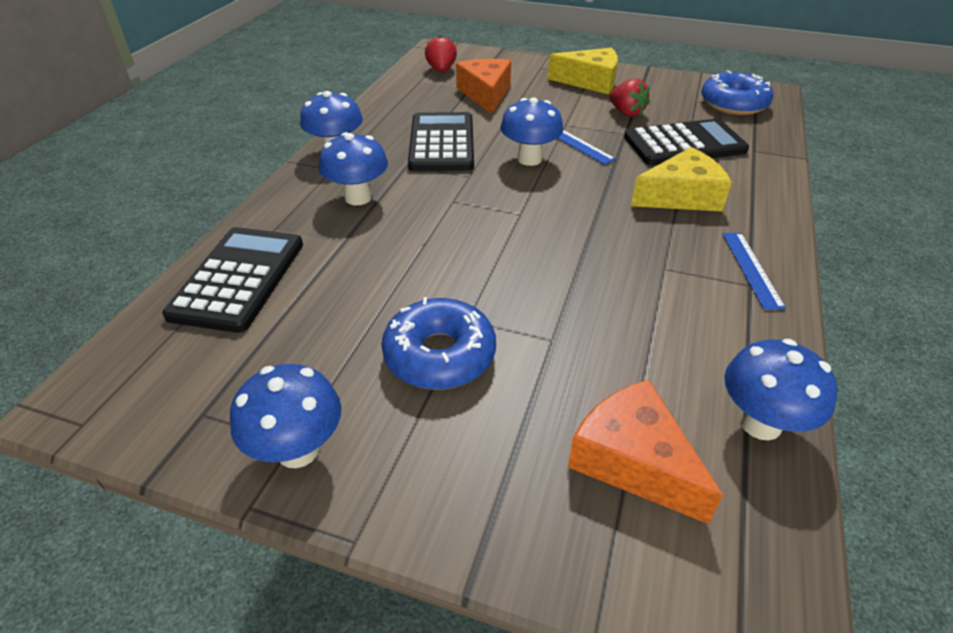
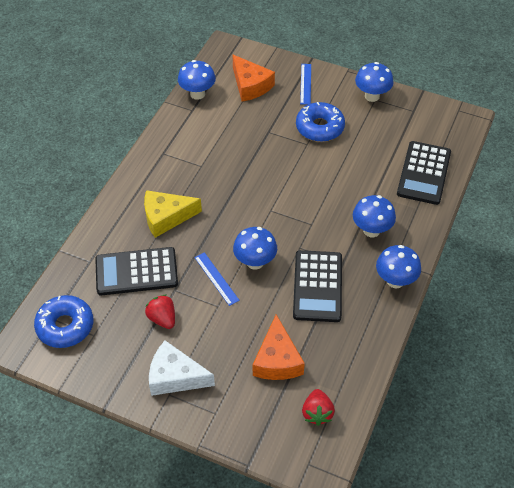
camera: 175 degrees left, 10 degrees up
(590, 82) = (175, 377): yellow cheese -> white cheese
(751, 269) = (156, 162): blue ruler -> blue ruler (305, 84)

